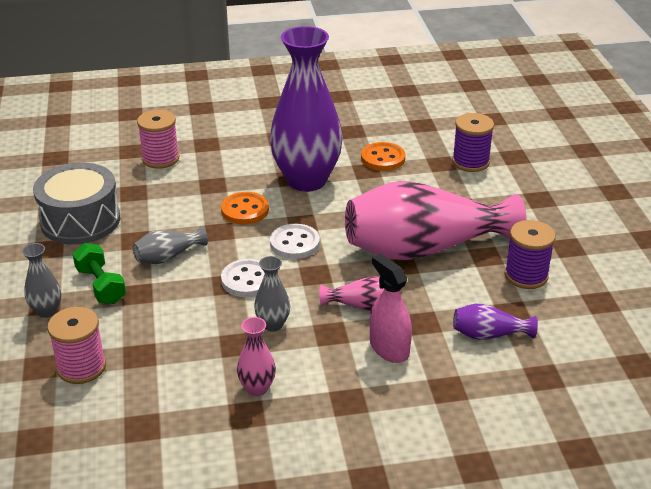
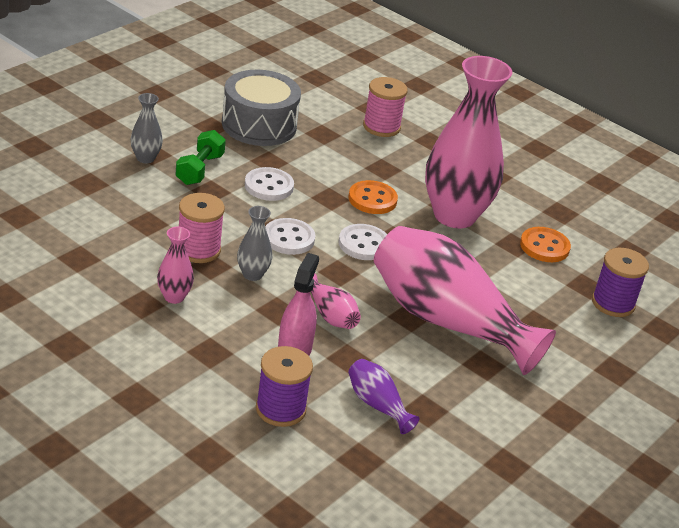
camera: 45 degrees right, 0 degrees up
(81, 367) = (107, 202): pink spool -> pink spool (198, 250)
(168, 257) = (269, 186): grey vase -> white button
(306, 180) = (454, 215): purple vase -> pink vase
(526, 275) = (486, 400): purple spool -> purple spool (280, 409)

